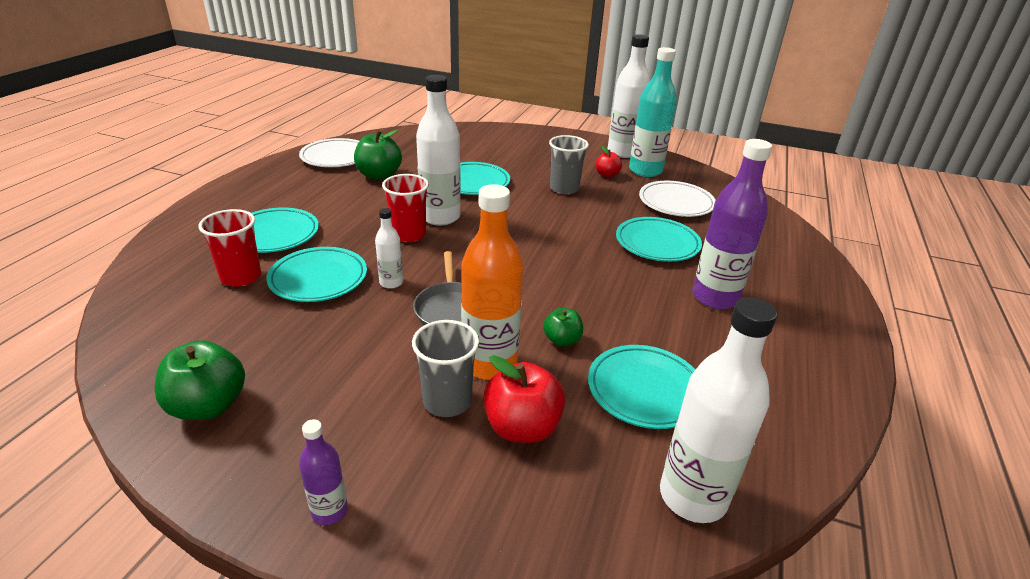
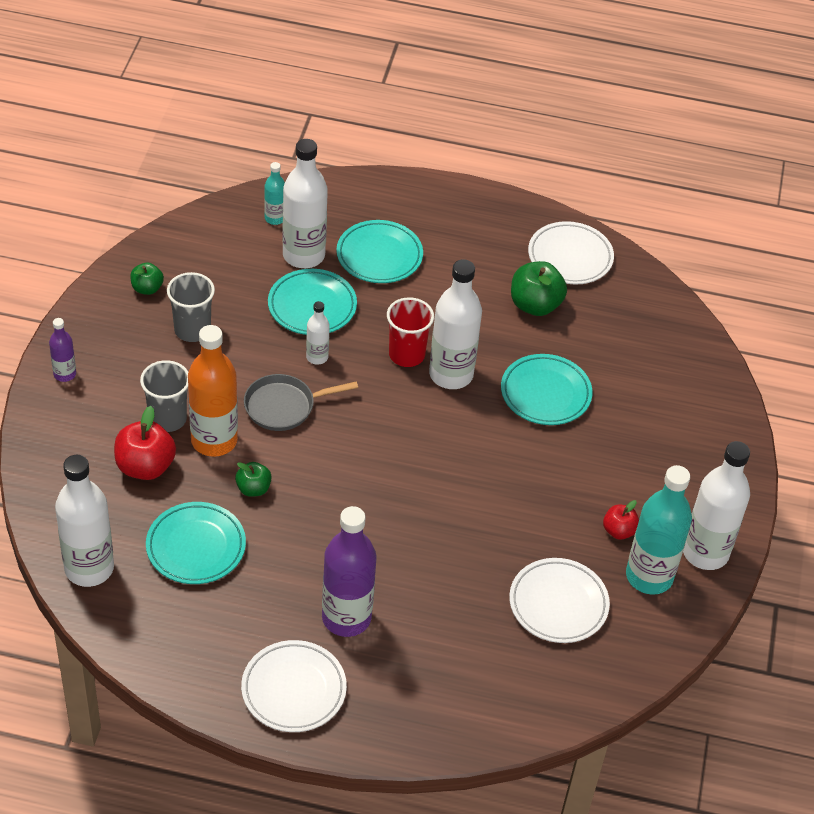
camera: 80 degrees right, 15 degrees up
(168, 290) = (275, 218): none -> turquoise bottle
(208, 405) = (147, 288): green apple -> green apple, size x0.58
(241, 277) = (303, 255): red cup -> white bottle
(564, 188) = (560, 484): grey cup -> grey cup (192, 330)
(657, 243) = (446, 575): turquoise plate -> none
(808, 336) = (293, 689): none -> white plate

